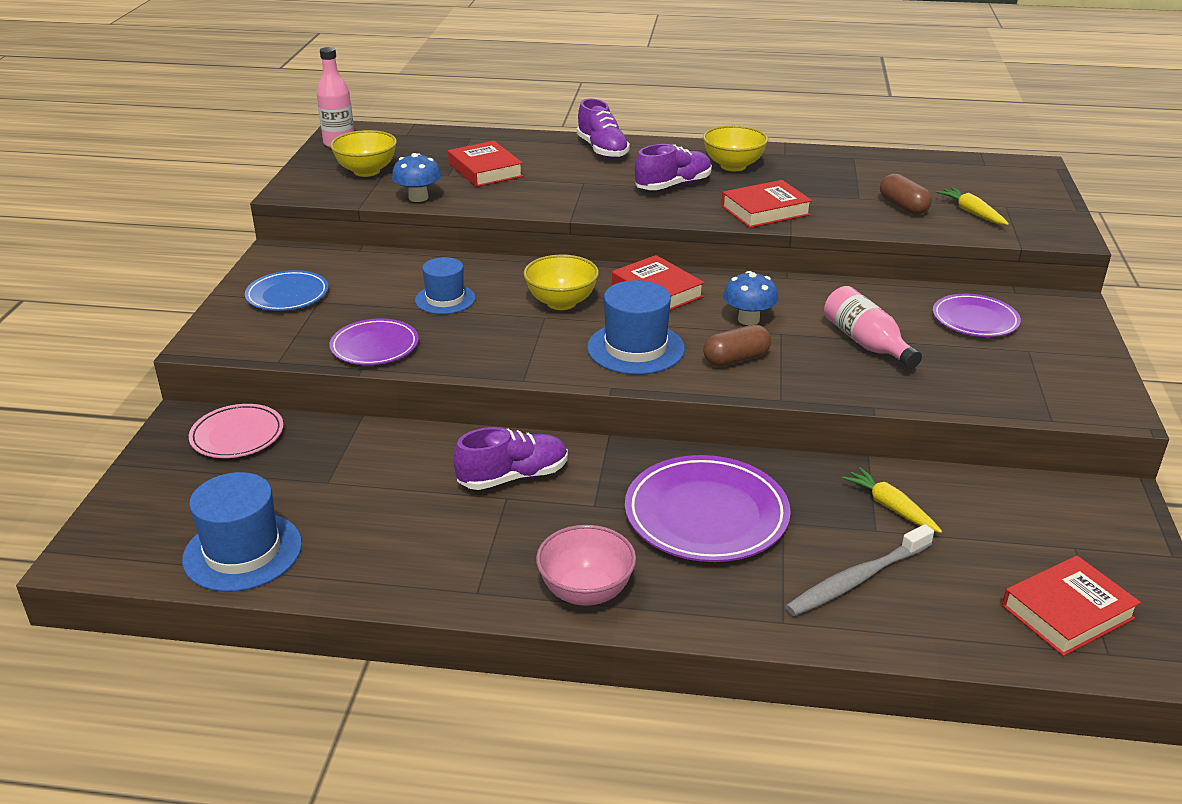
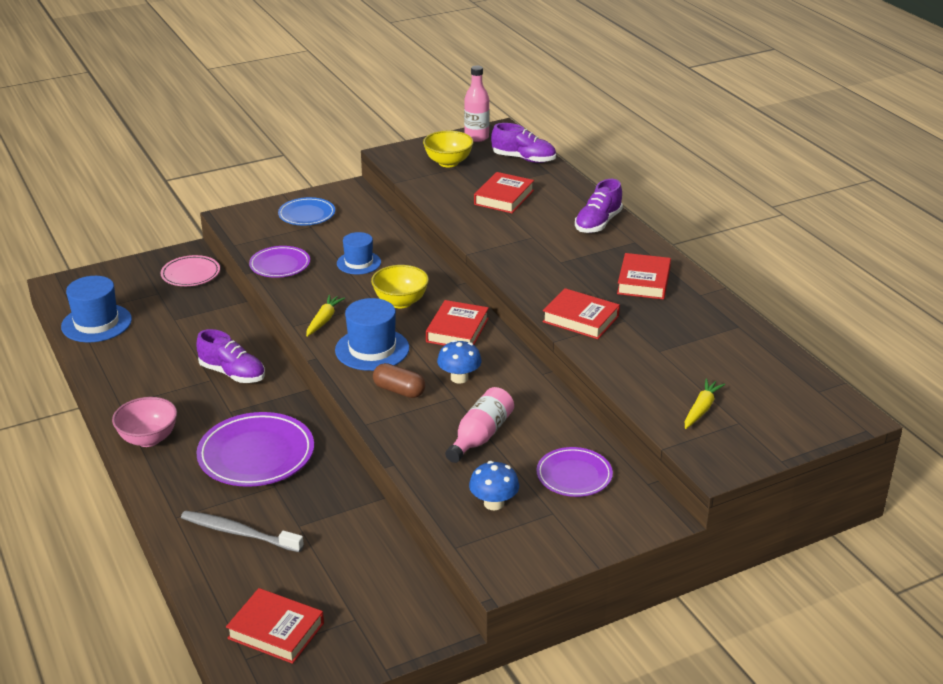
camera: 55 degrees right, 0 degrees up
(418, 198) = (433, 193): blue mushroom -> blue mushroom (494, 503)
(673, 186) = (573, 270): purple shoe -> purple shoe (523, 159)
(733, 166) = (643, 281): yellow bowl -> red book
(890, 507) = (330, 524): yellow carrot -> yellow carrot (324, 320)
(903, 207) = (669, 374): brown capsule -> none

